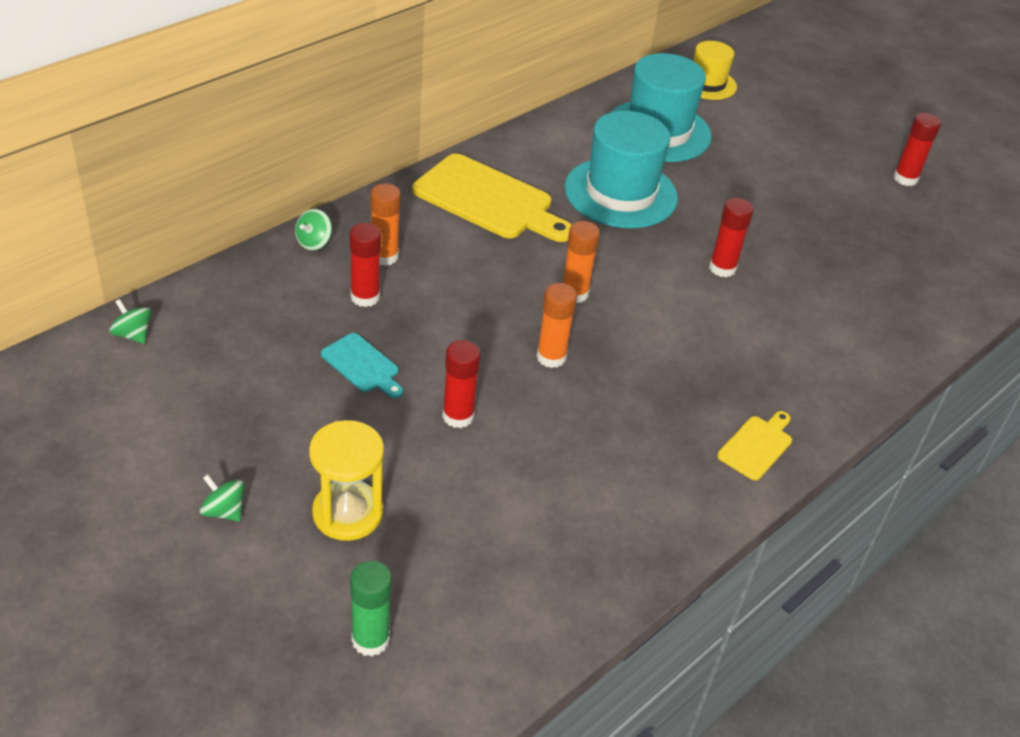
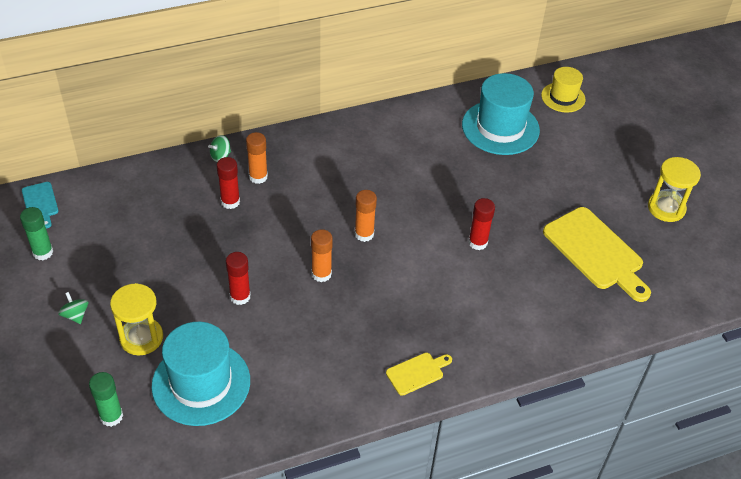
camera: 25 degrees right, 5 degrees up
(116, 436) = (43, 252): none -> green glue stick
(133, 334) = (84, 191): green spinning top -> none
(362, 365) = (203, 247): turquoise cutting board -> turquoise cutting board (40, 203)
(488, 200) = (349, 153): yellow cutting board -> yellow cutting board (596, 252)
(620, 193) = (442, 169): turquoise hat -> turquoise hat (201, 383)
(905, 178) = (666, 208): red glue stick -> yellow hourglass

